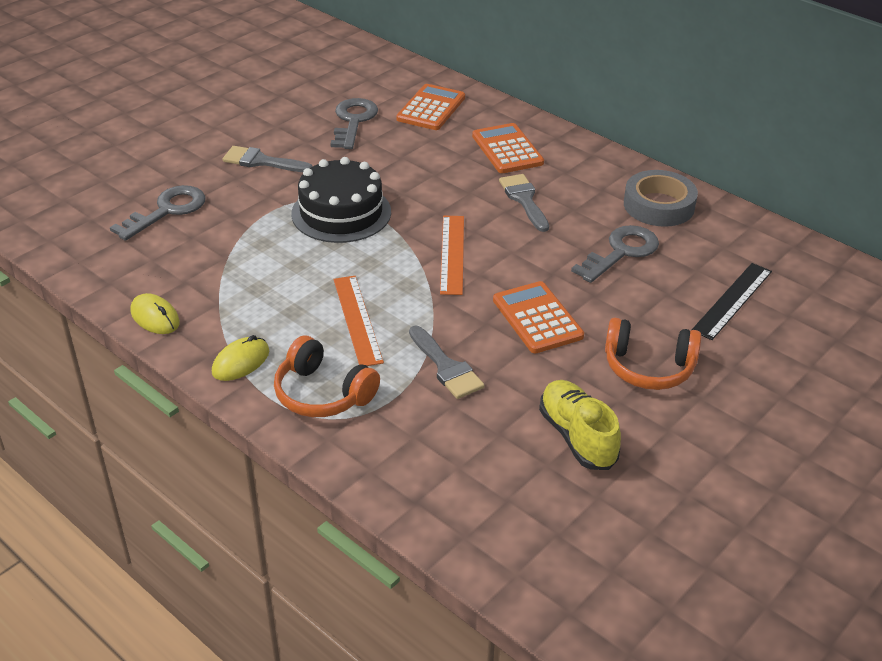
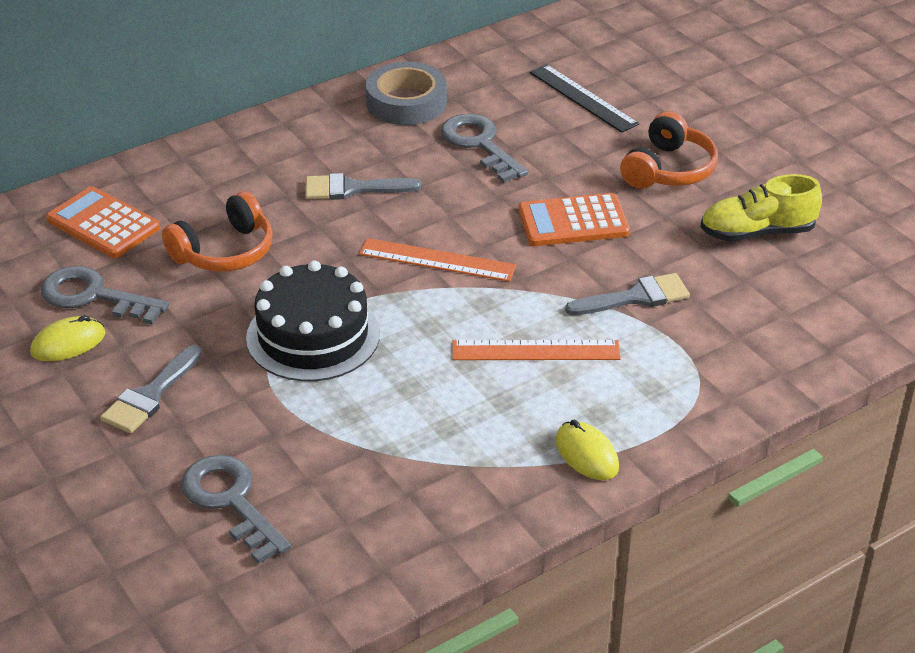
camera: 75 degrees left, 0 degrees up
(155, 317) = (476, 527): yellow mouse -> yellow mouse (68, 343)
(322, 394) = (658, 394): orange headphones -> orange headphones (225, 252)
(507, 149) = (239, 181): orange calculator -> none

